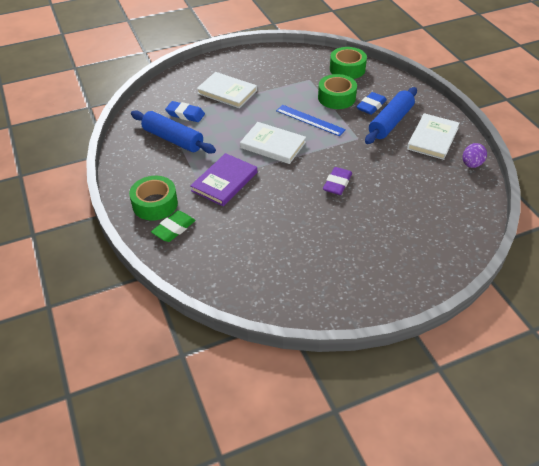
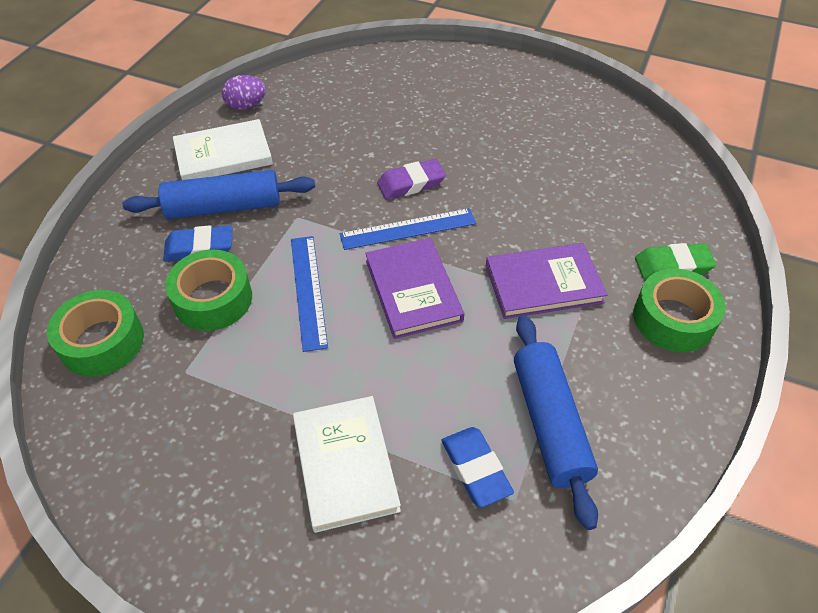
camera: 135 degrees left, 5 degrees up
(273, 145) = (413, 290): white book -> purple book
(308, 164) = (408, 229): none -> blue ruler

